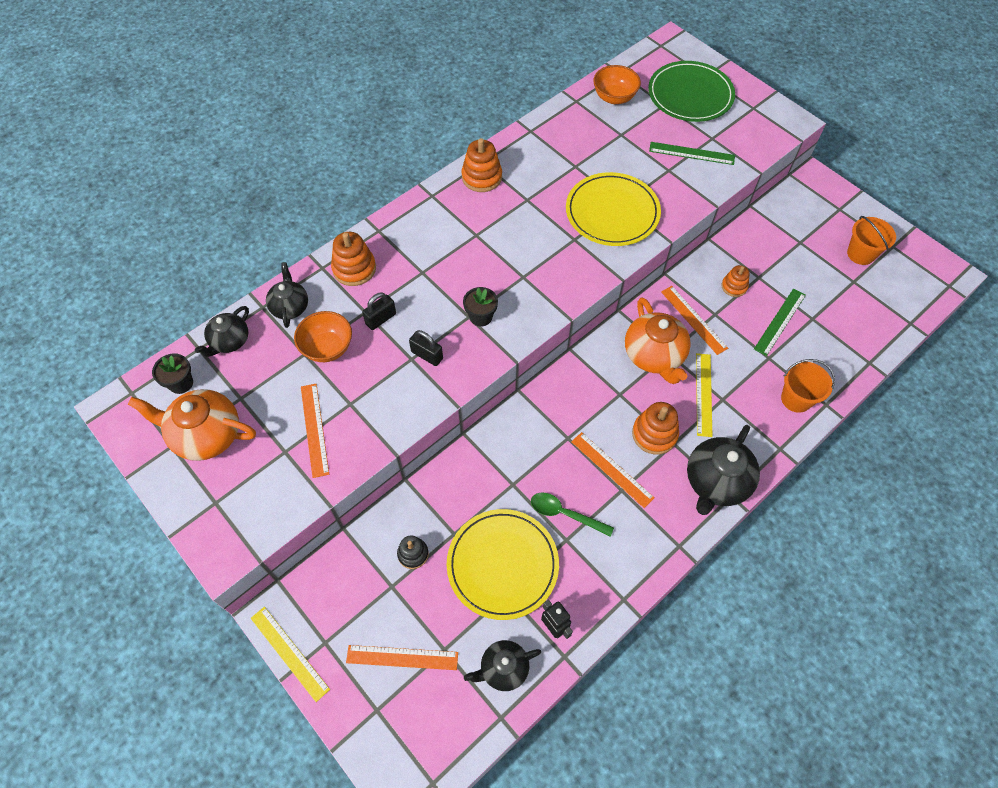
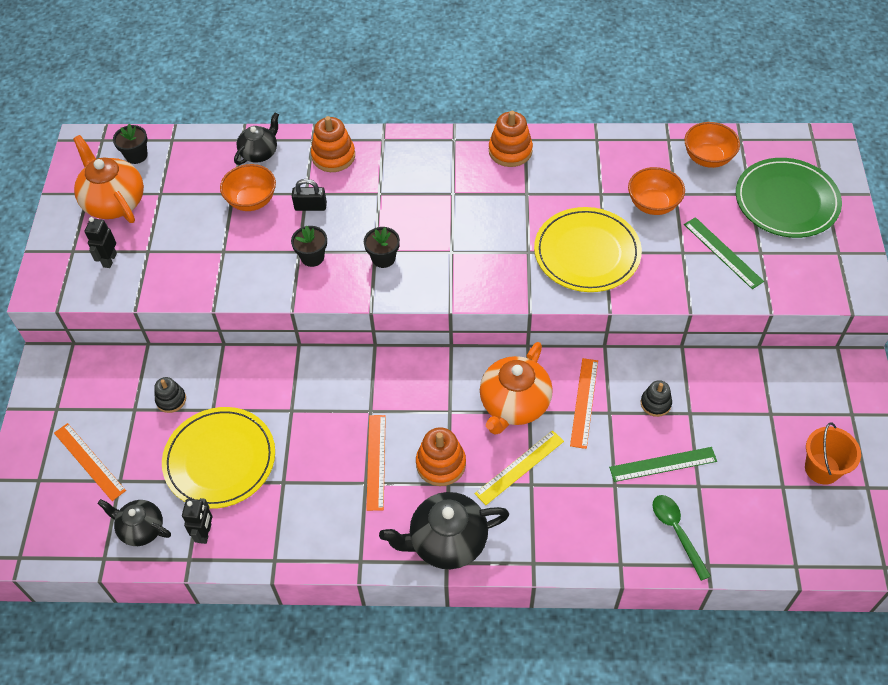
camera: 45 degrees right, 5 degrees down
(230, 341) = (195, 149): black teapot -> none
(259, 484) = (109, 260): none -> black robot
(289, 653) = (30, 396): yellow ruler -> none
(314, 429) = (181, 251): orange ruler -> none
(427, 355) = (312, 257): black padlock -> black flower pot
(565, 514) = (303, 463): green spoon -> green spoon (677, 532)
(616, 151) = (653, 204): none -> orange bowl
(734, 286) = (655, 403): orange stacking toy -> black stacking toy
(796, 399) = (597, 537): orange bucket -> none

